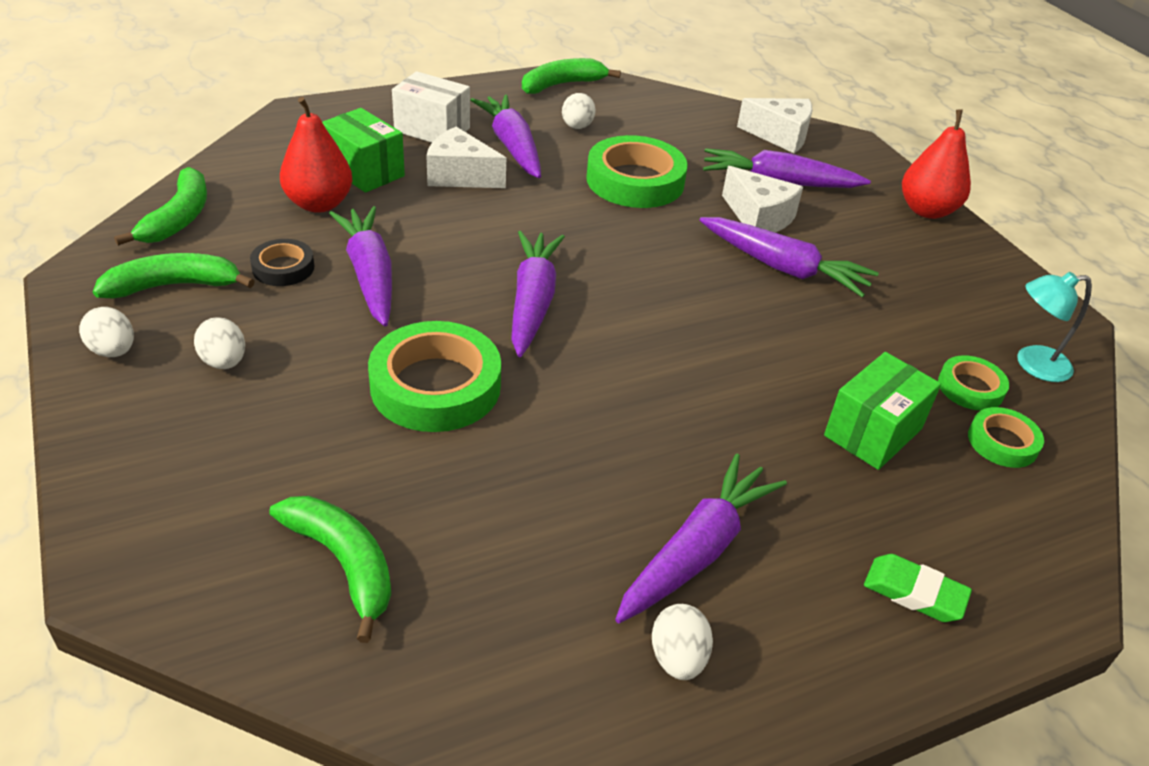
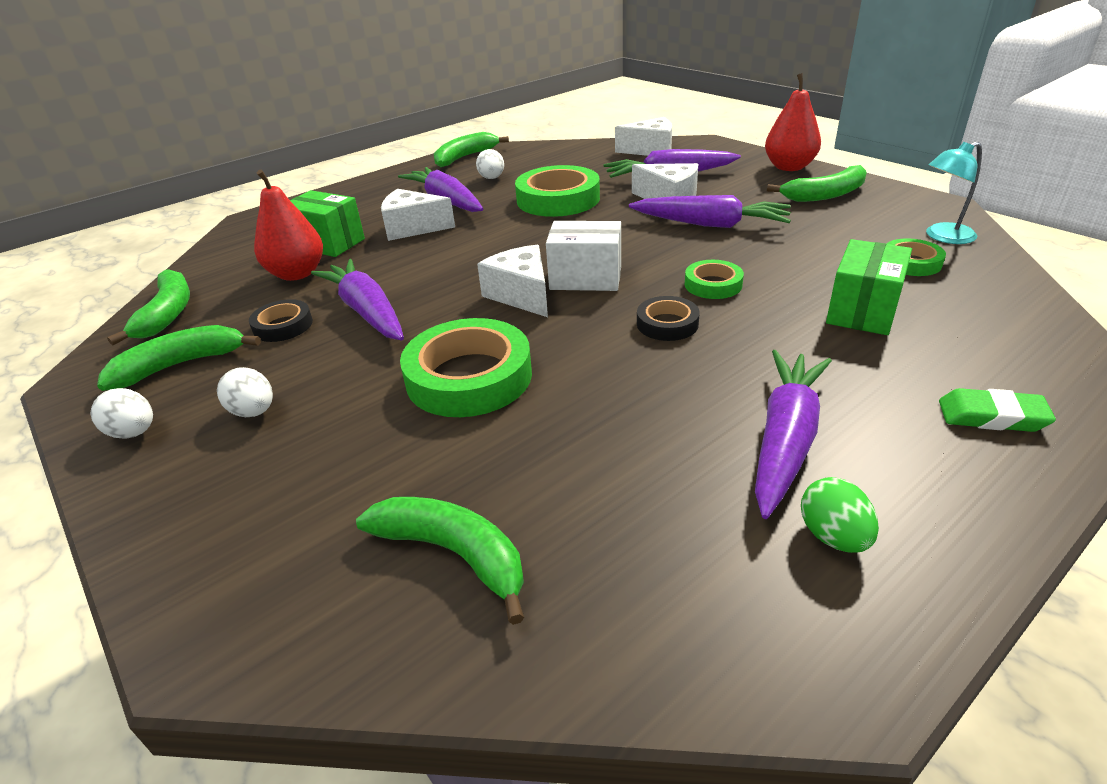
camera: 10 degrees left, 5 degrees down
(432, 130) = (373, 205): white box -> white box (585, 278)
(532, 301) = (522, 295): purple carrot -> white cheese
(661, 384) = (667, 324): none -> black tape
(678, 658) = (833, 536): white egg -> green egg
(941, 264) = (825, 195): none -> green banana
(1002, 442) = (965, 291): green tape -> green tape (713, 284)

